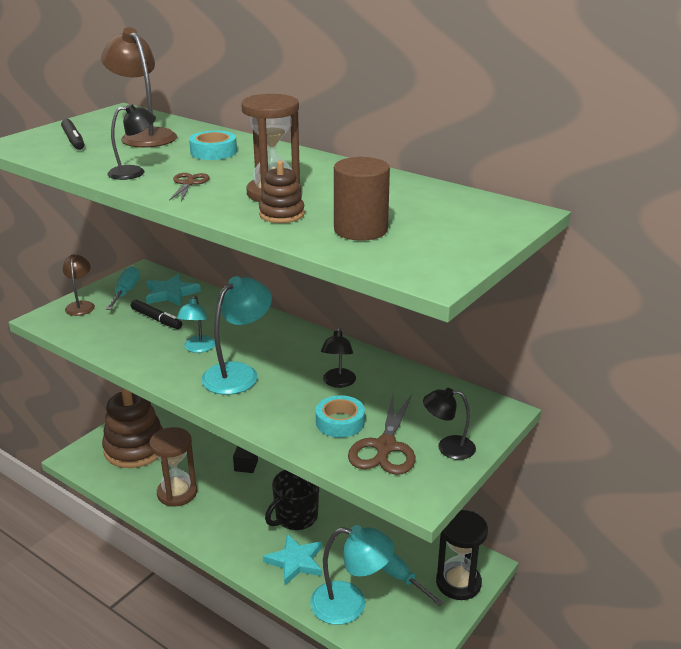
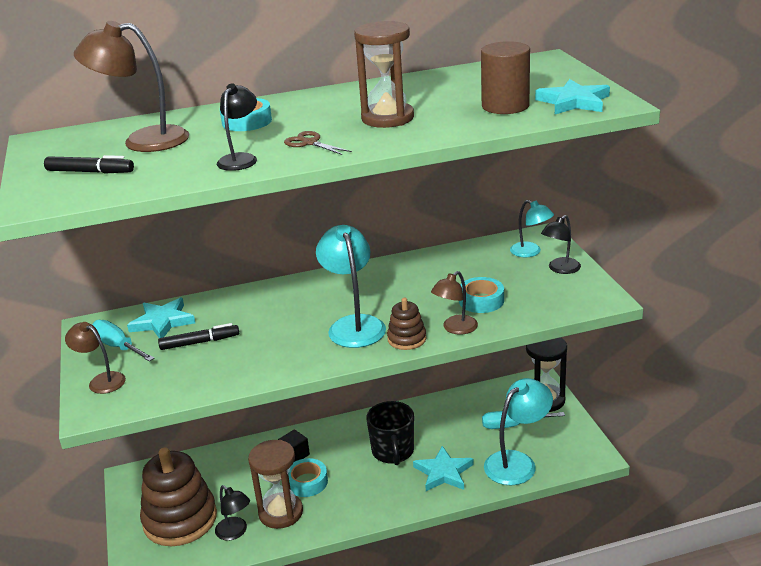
camera: 50 degrees left, 0 degrees up
(198, 348) = (285, 334): turquoise lamp -> turquoise lamp (531, 252)
(220, 488) = (307, 482): none -> turquoise tape
(279, 426) = (455, 328): none -> brown lamp
(282, 214) = (436, 123): brown stacking toy -> brown stacking toy (407, 339)
(338, 383) = (427, 284): black lamp -> black lamp (235, 532)
(385, 447) = (533, 292): brown scissors -> none
(411, 256) = (573, 102): none -> turquoise star

